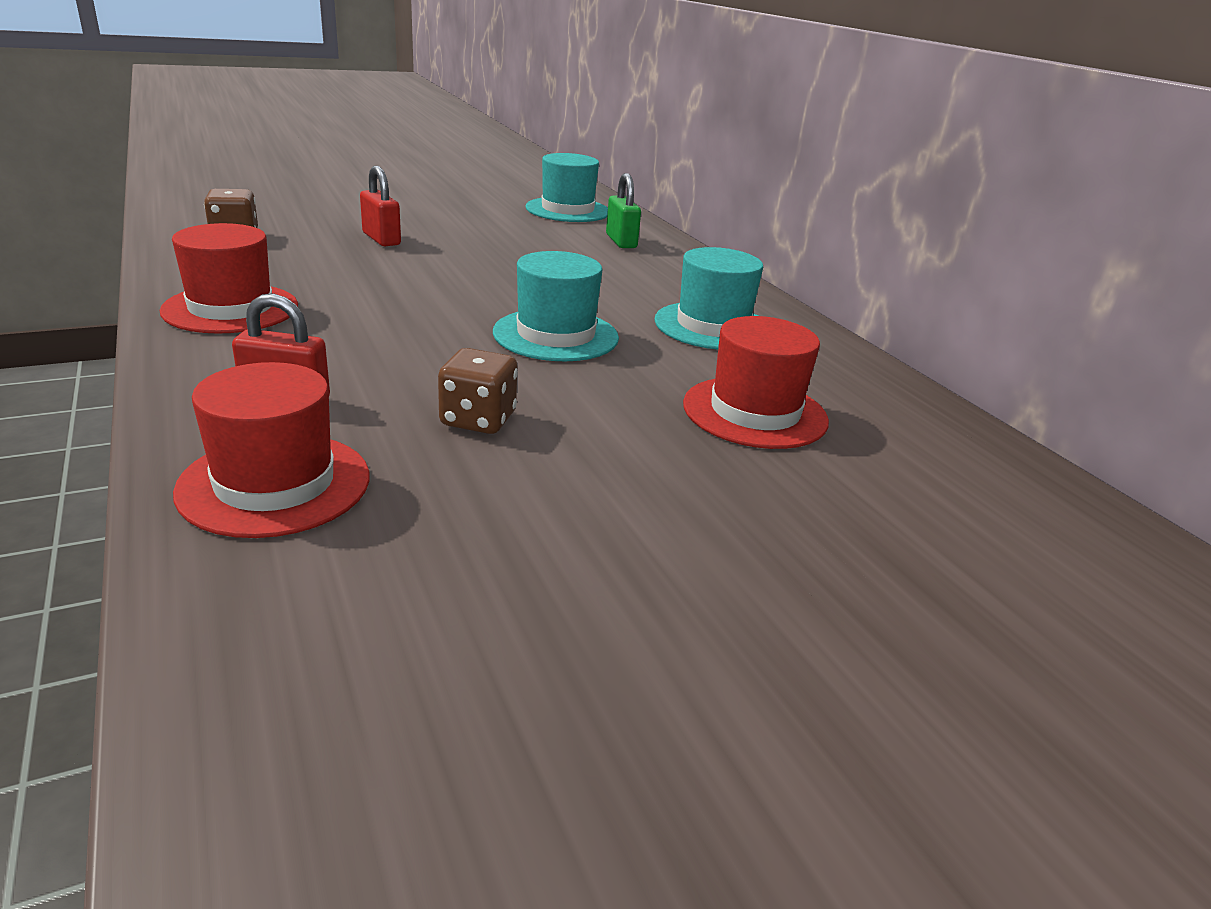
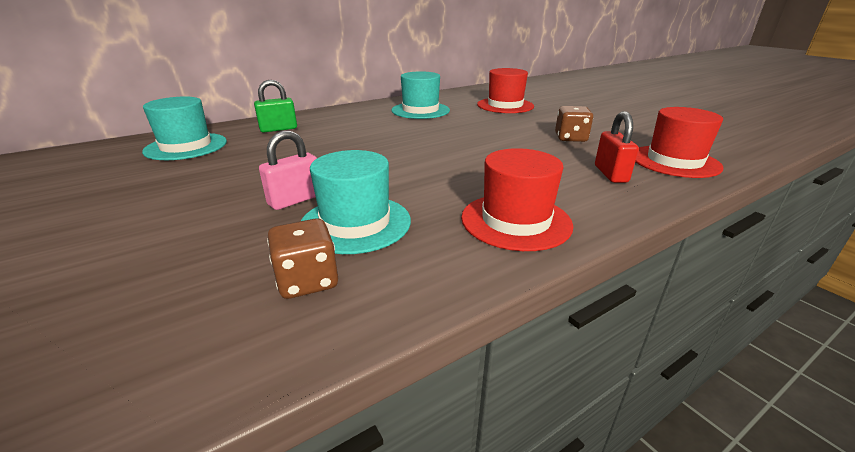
camera: 95 degrees left, 0 degrees up
(381, 239) = (295, 200): red padlock -> pink padlock
(555, 335) = (462, 133): turquoise hat -> turquoise hat (355, 223)

